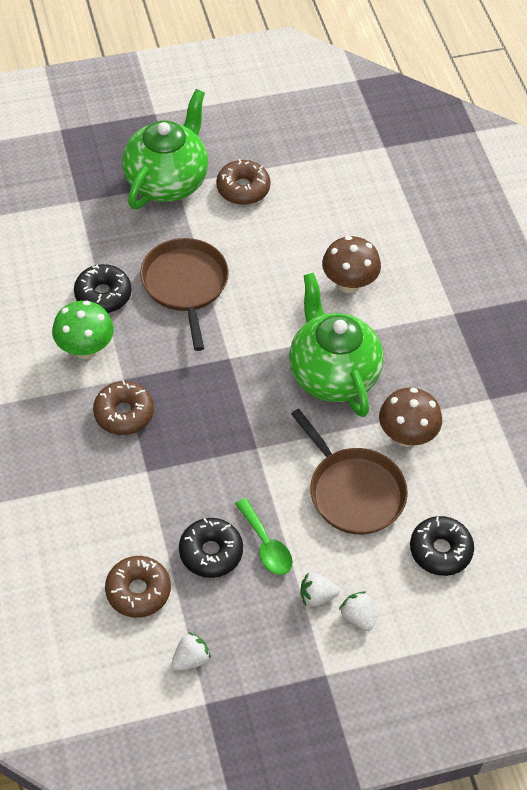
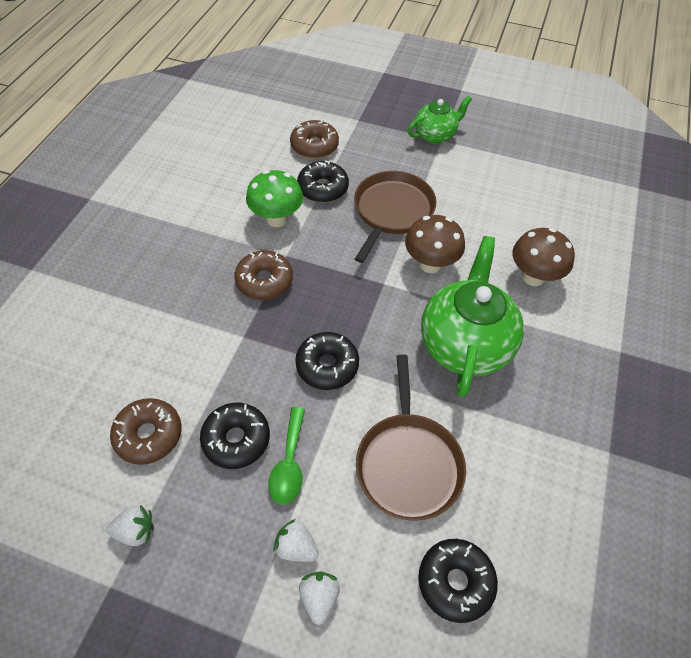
camera: 35 degrees right, 0 degrees up
(167, 181) = (435, 135): green teapot -> green teapot, size x0.57
(236, 455) = (327, 365): none -> black donut
(243, 188) = (492, 165): brown donut -> brown donut (314, 146)
(406, 436) = (498, 440): brown mushroom -> brown mushroom (430, 264)

